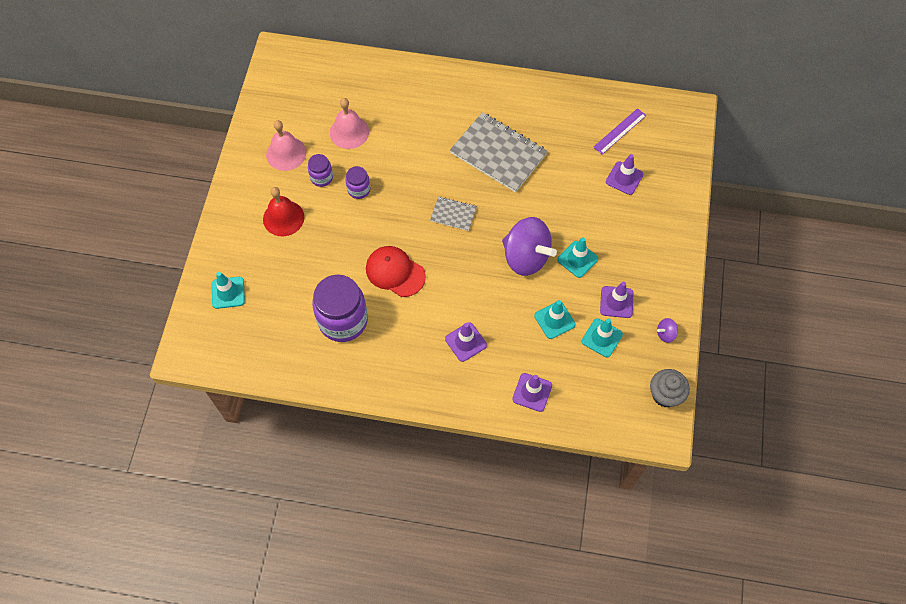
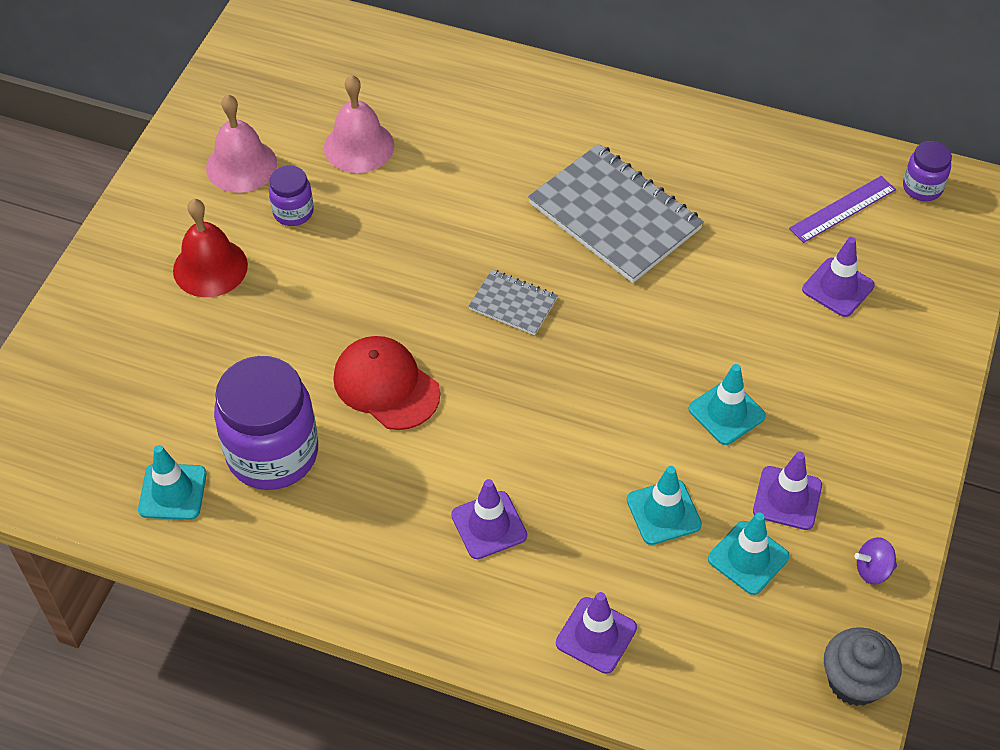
camera: 10 degrees right, 10 degrees down
(228, 292) = (81, 376): turquoise traffic cone -> turquoise traffic cone (172, 492)
(359, 190) = (353, 240): purple jar -> purple jar (922, 187)
(526, 257) = (631, 395): purple spinning top -> none

